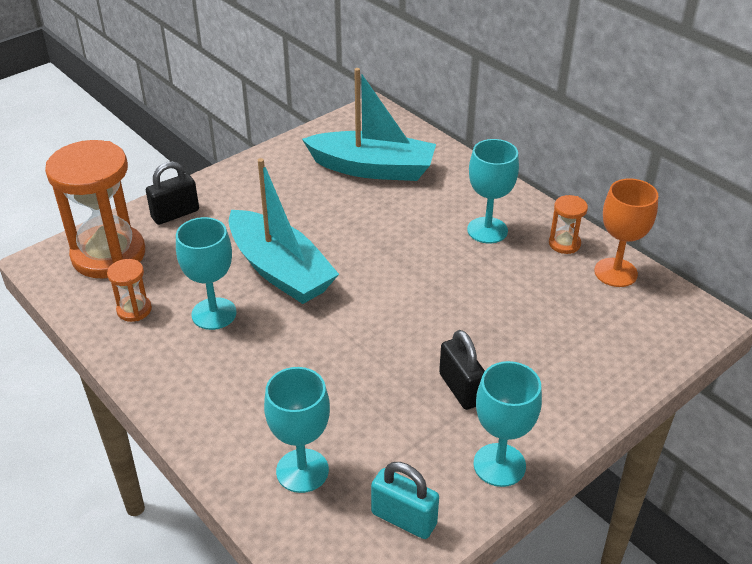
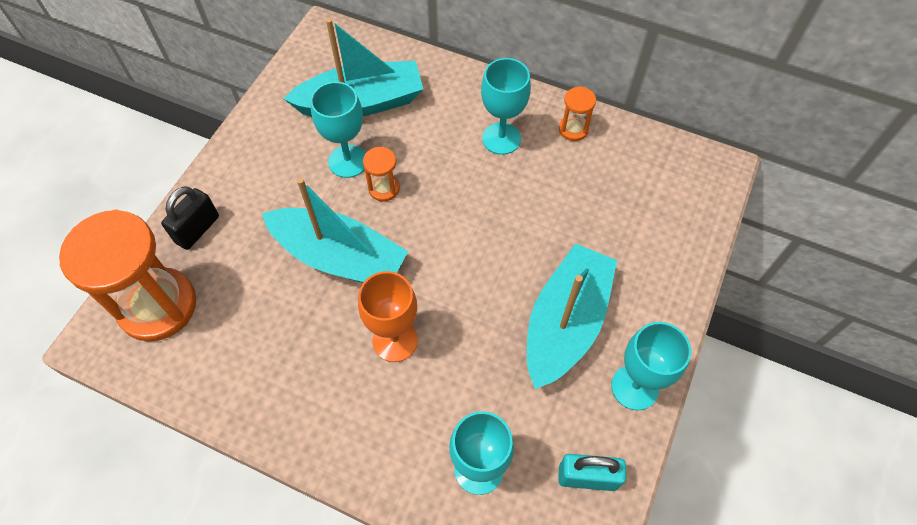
camera: 25 degrees left, 20 degrees up
(134, 310) = (223, 361): orange hourglass -> orange hourglass (384, 188)
(214, 314) = (304, 333): turquoise goblet -> turquoise goblet (348, 161)
(460, 389) = (565, 323): black padlock -> turquoise boat
(615, 272) = (629, 145): orange goblet -> orange goblet (395, 340)

